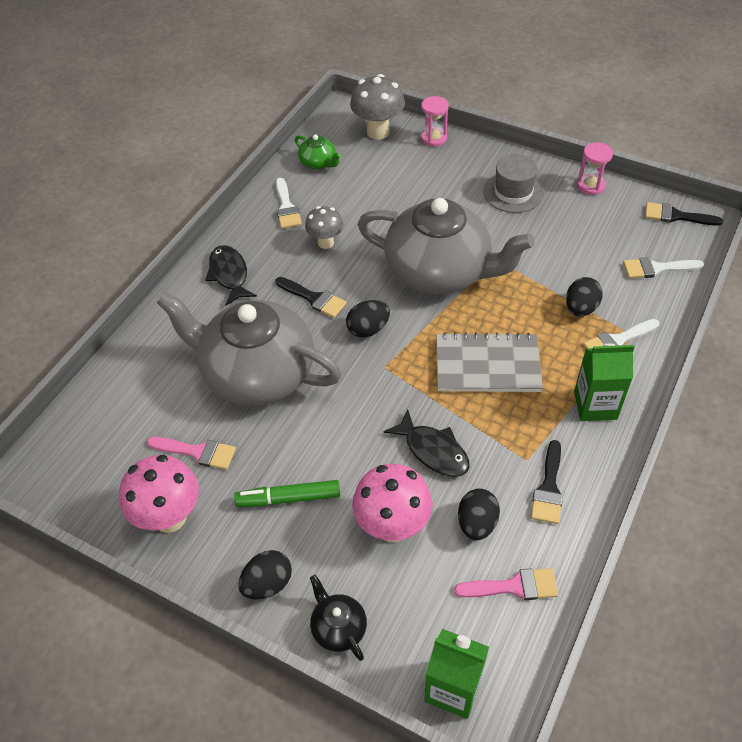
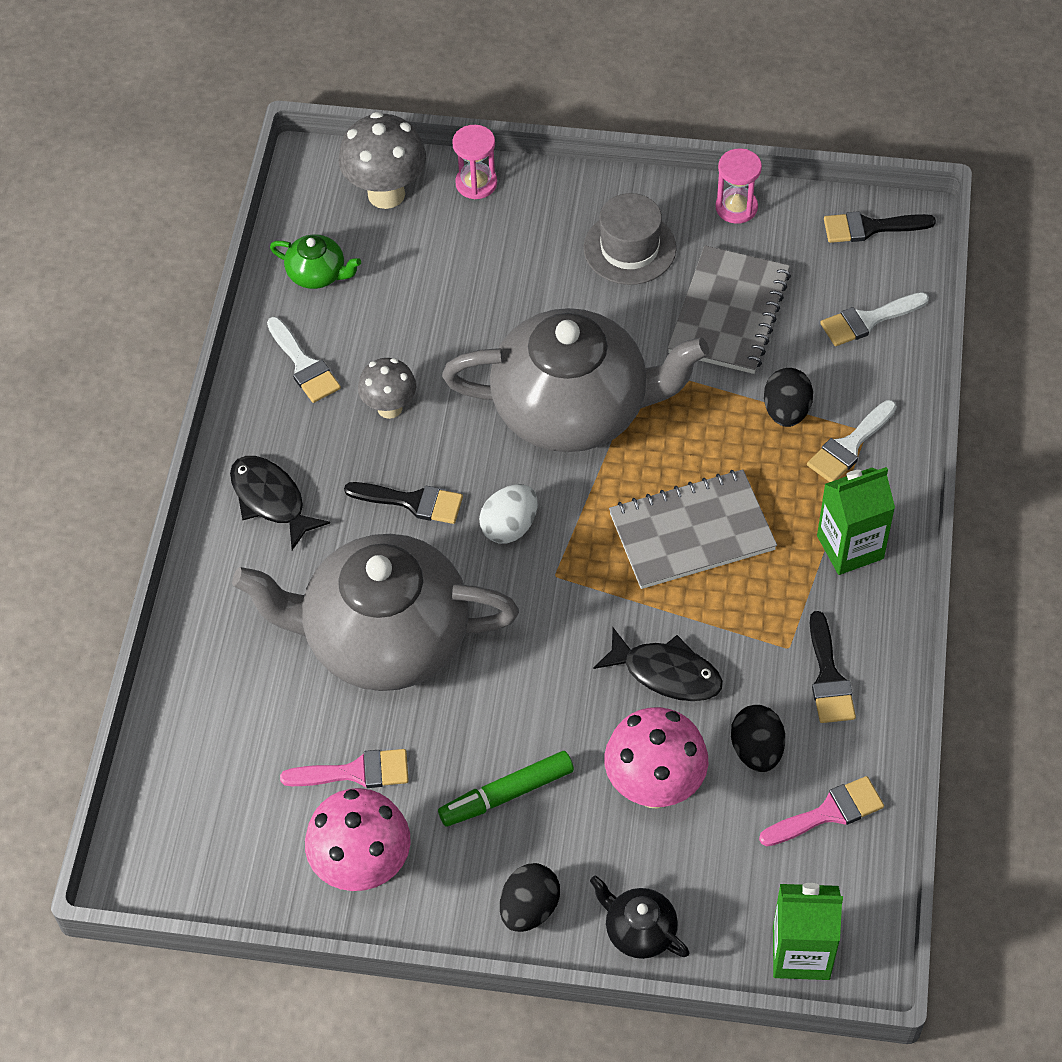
camera: 20 degrees left, 5 degrees up
(368, 329) = (509, 527): black egg -> white egg
(563, 242) = (728, 313): none -> grey notebook

